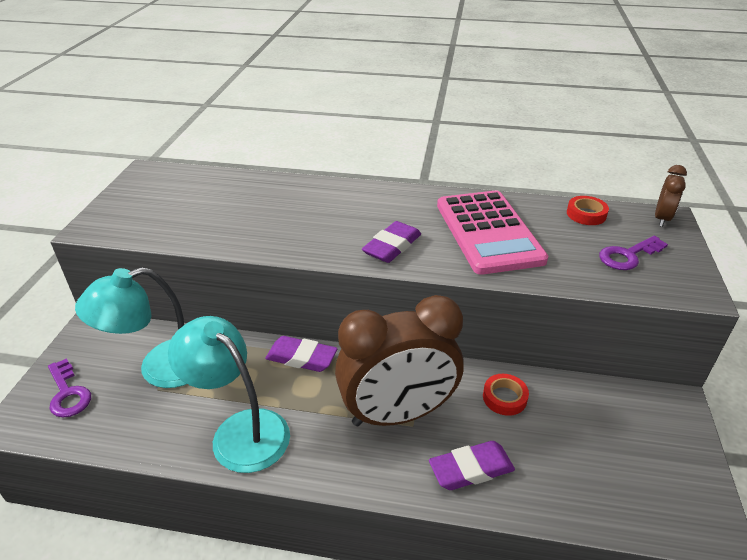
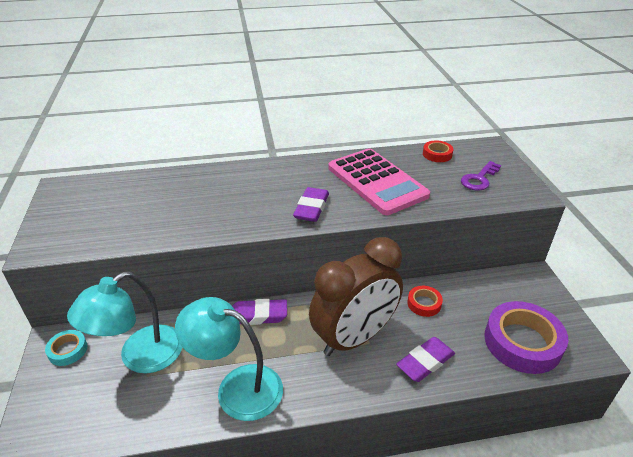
camera: 20 degrees left, 0 degrees up
(68, 393) = (63, 403): purple key -> none
(98, 341) = (68, 350): none -> turquoise tape
(616, 484) = (522, 342): none -> purple tape
(661, 218) = (487, 147): brown clock -> none

